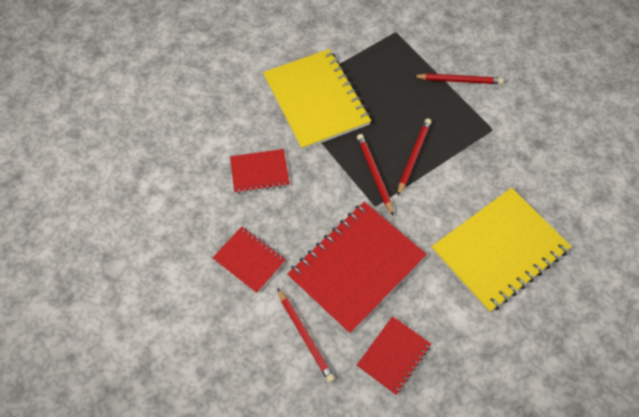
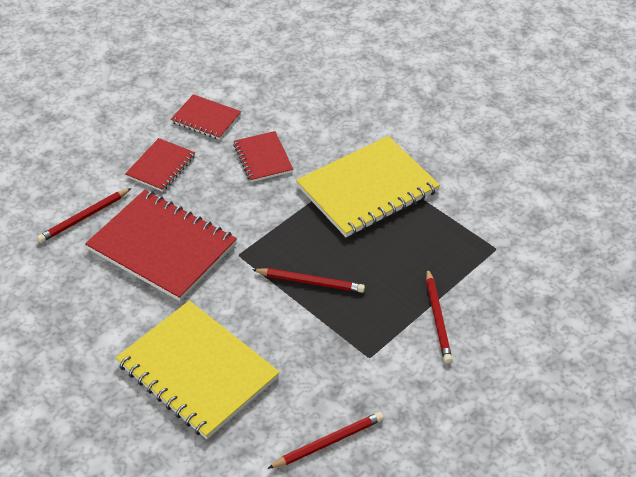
camera: 80 degrees right, 15 degrees down
(374, 174) = (279, 249): red pencil -> red pencil (328, 442)
(394, 355) = (66, 286): red notebook -> red notebook (206, 118)

